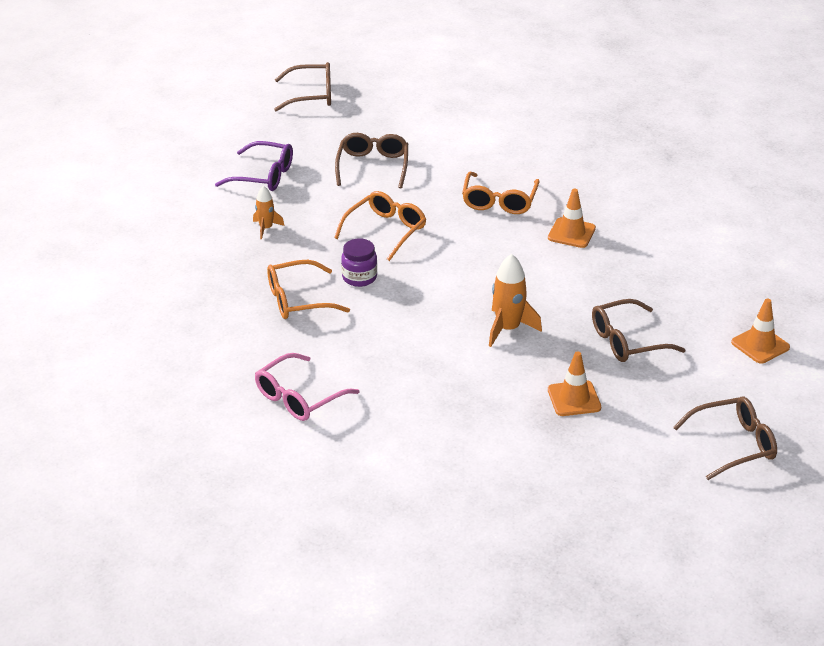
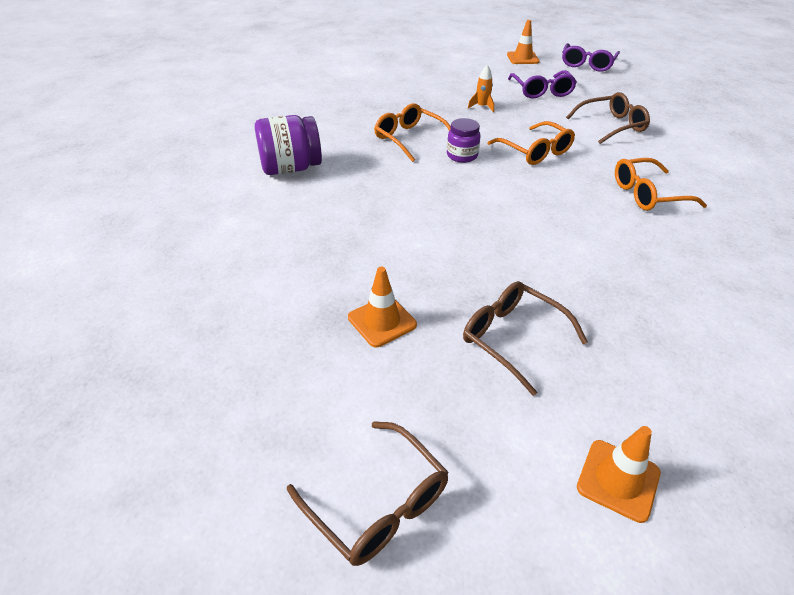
camera: 65 degrees right, 5 degrees up
(225, 119) = (587, 64): none -> purple glasses
(299, 397) = (291, 168): pink glasses -> purple jar
(311, 95) = (662, 83): brown glasses -> none
(385, 231) = (535, 151): orange glasses -> orange glasses turned 45 degrees clockwise
(508, 329) = (461, 248): orange rocket -> none
(571, 233) = (654, 249): orange traffic cone -> orange traffic cone (522, 58)

